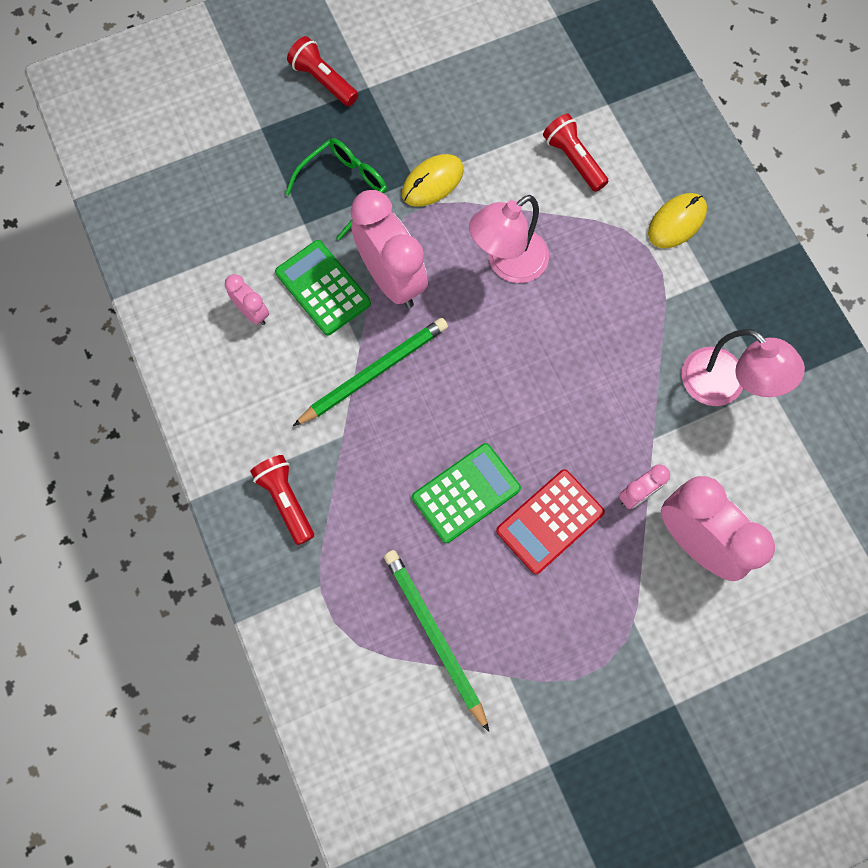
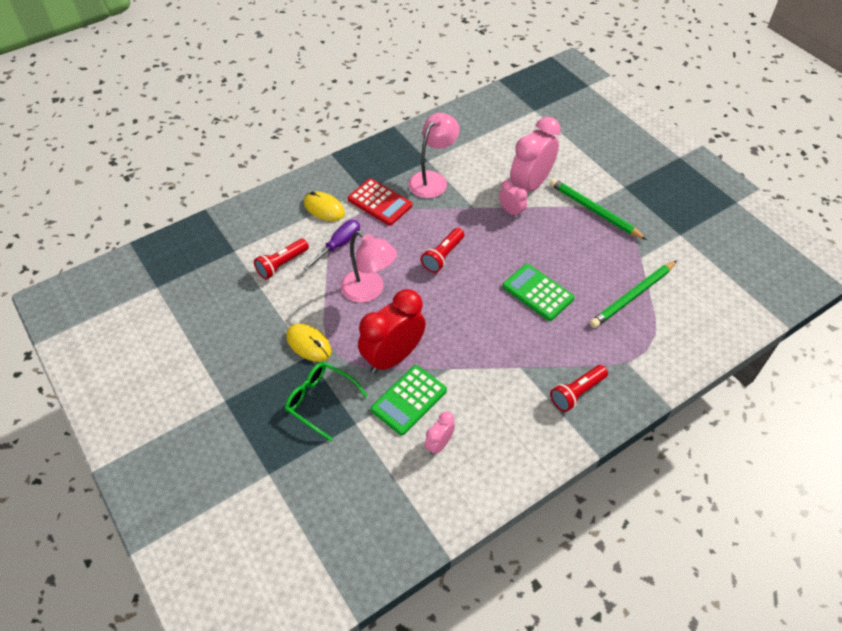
camera: 100 degrees left, 20 degrees down
(323, 81) = (219, 434): red flashlight -> red flashlight (443, 256)
(374, 373) = (468, 356): green pencil -> green pencil (594, 211)
(392, 279) = (393, 357): pink clock -> red clock
(550, 521) = (541, 249): red calculator -> red calculator (380, 202)
(600, 235) = (339, 245): none -> purple screwdriver

